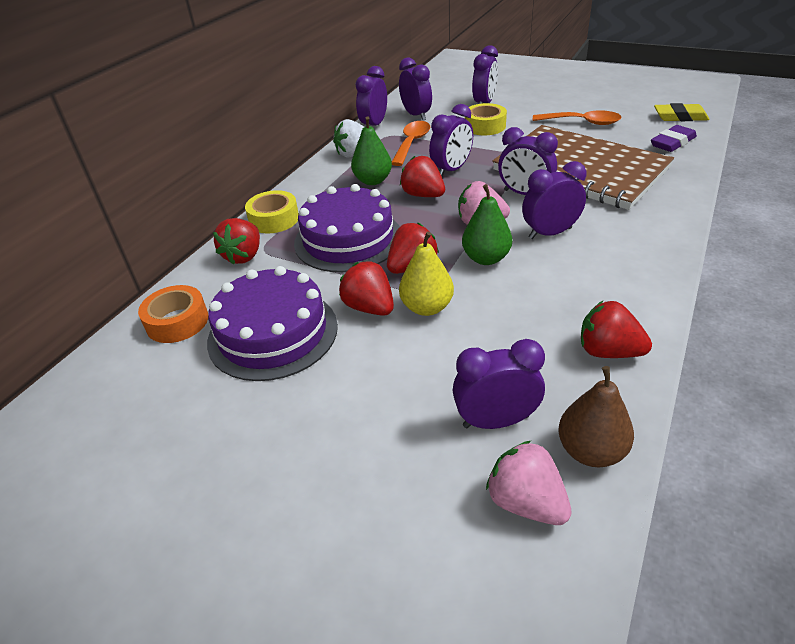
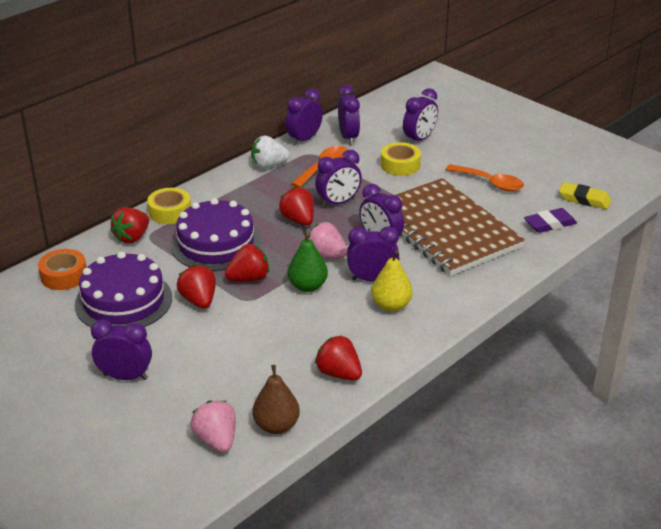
camera: 15 degrees right, 5 degrees down
(373, 181) = (267, 196): green pear -> none
(427, 307) = (238, 311): yellow pear -> yellow pear (391, 306)
(496, 421) = (231, 394): purple clock -> purple clock (125, 377)

